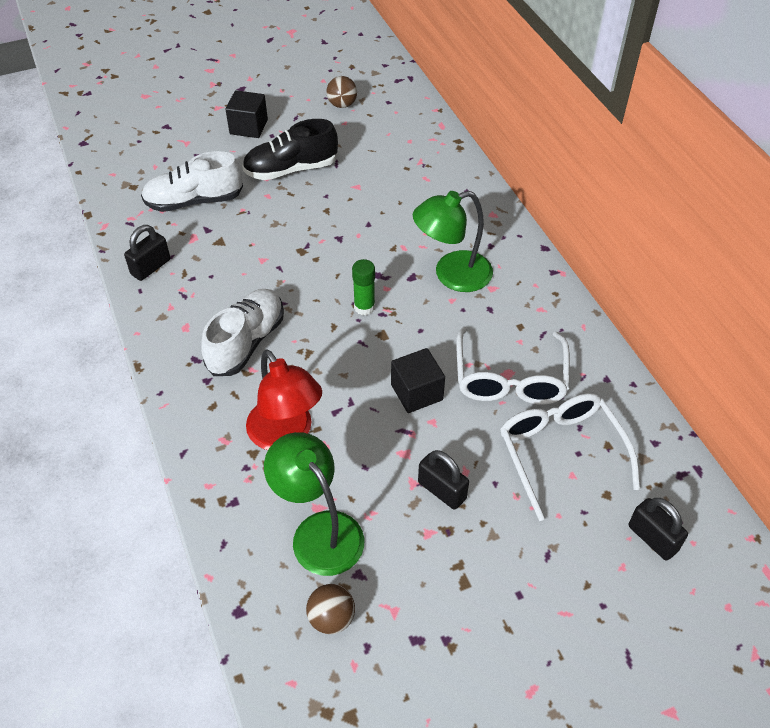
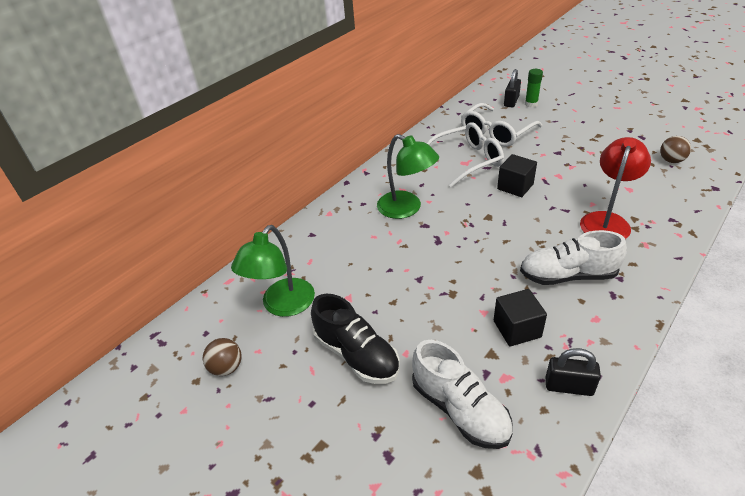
camera: 115 degrees left, 10 degrees down
(248, 127) = (309, 435): black cube -> black cube (517, 329)
(319, 531) = (640, 182): green lamp -> green lamp (282, 306)
(364, 307) = (474, 234): green glue stick -> green glue stick (531, 104)
(442, 490) = (563, 156): black padlock -> none

